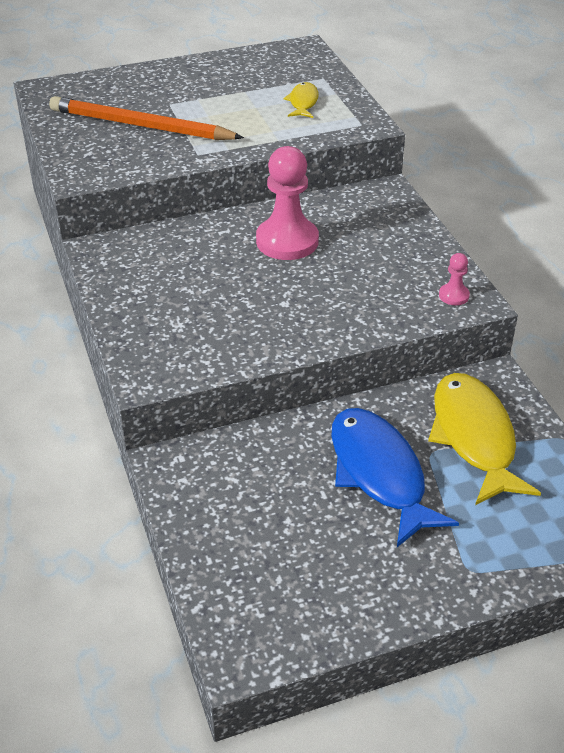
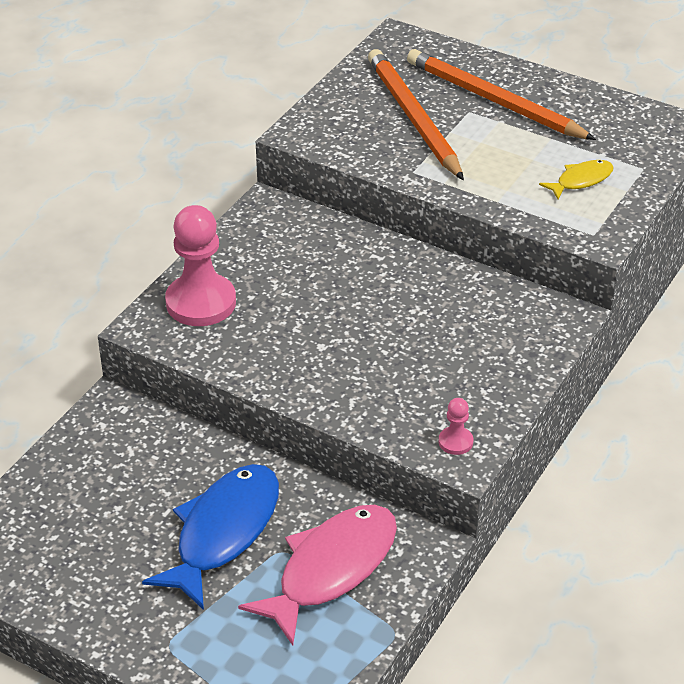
camera: 50 degrees right, 0 degrees up
(174, 90) = (494, 101): none -> orange pencil
(287, 241) = (408, 299): pink pawn -> pink pawn (201, 302)
(474, 437) = (331, 569): yellow fish -> pink fish

